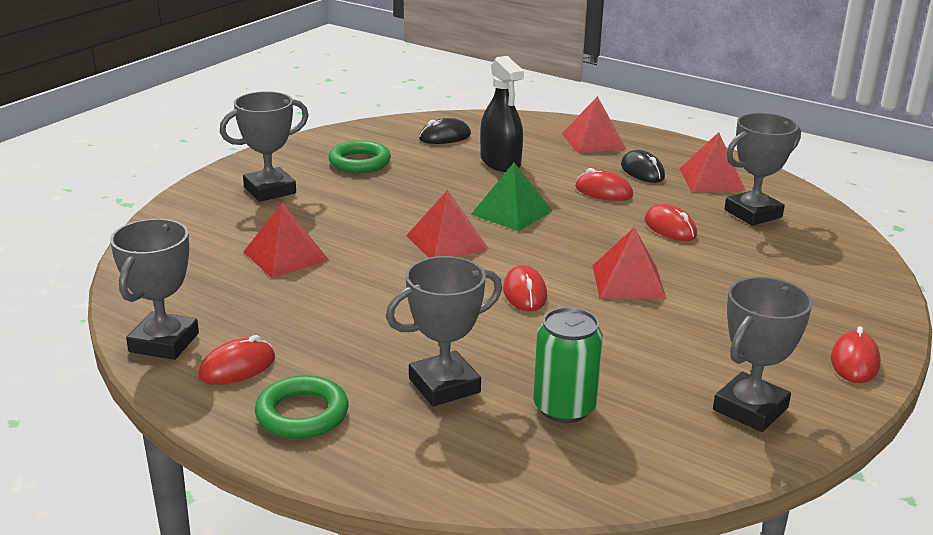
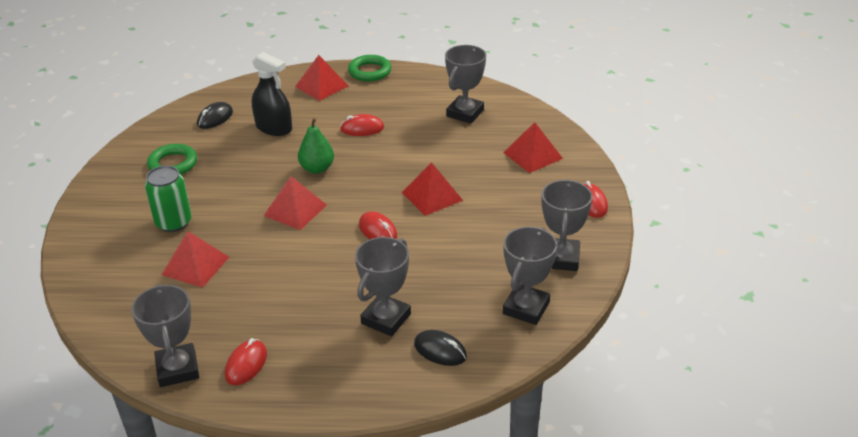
camera: 30 degrees left, 10 degrees up
(270, 190) = (129, 214): grey trophy -> grey trophy (526, 308)
(302, 414) = (319, 378): green ring -> green ring (370, 71)
(512, 212) = (317, 168): green pyramid -> green pear
(564, 408) = (465, 303): green can -> green can (173, 222)
(642, 171) = (373, 102): black mouse -> black mouse (440, 350)
(670, 228) = (425, 144): red mouse -> none
(712, 179) = (421, 93): red pyramid -> red pyramid (532, 155)

